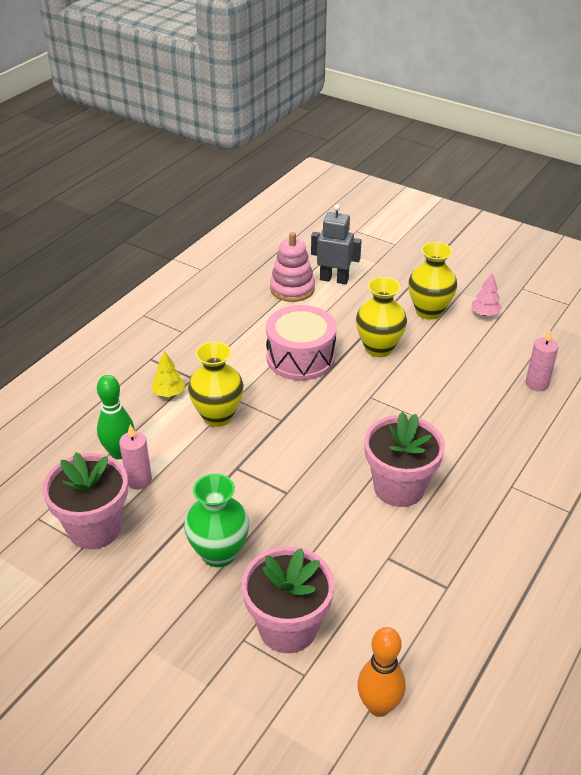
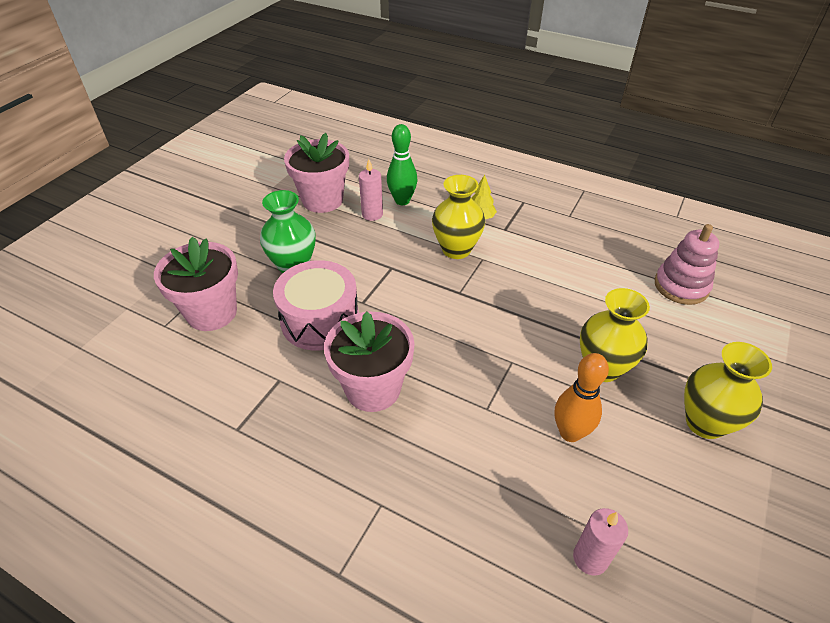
camera: 85 degrees right, 5 degrees up
(300, 357) = (560, 300): pink drum -> pink drum (320, 320)
(334, 279) = (721, 322): grey robot -> none
(378, 706) = (120, 374): orange bowling pin -> orange bowling pin (570, 433)
(485, 314) = (734, 496): pink tree -> none

